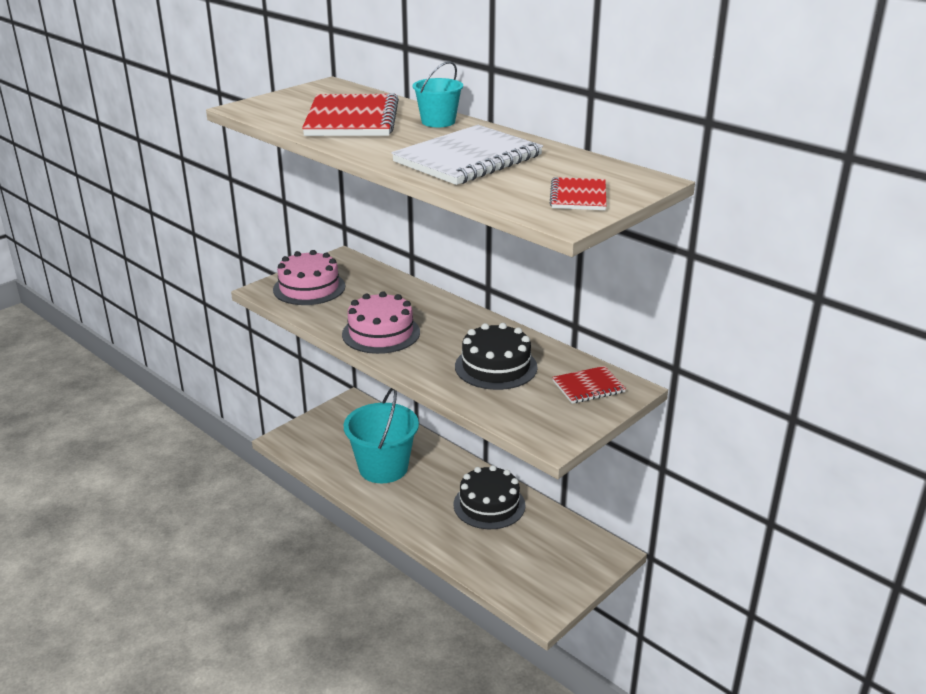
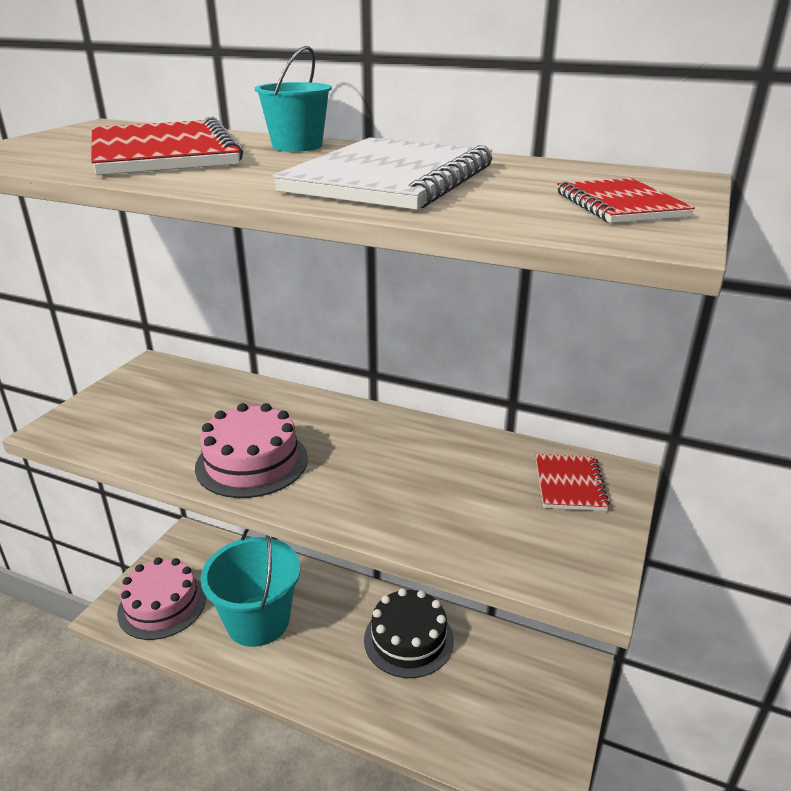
camera: 20 degrees left, 0 degrees up
(309, 288) = (121, 414): pink cake -> pink cake (162, 605)
(496, 367) = (435, 481): black cake -> none
(588, 387) = (569, 484): red notebook -> red notebook turned 45 degrees counterclockwise

